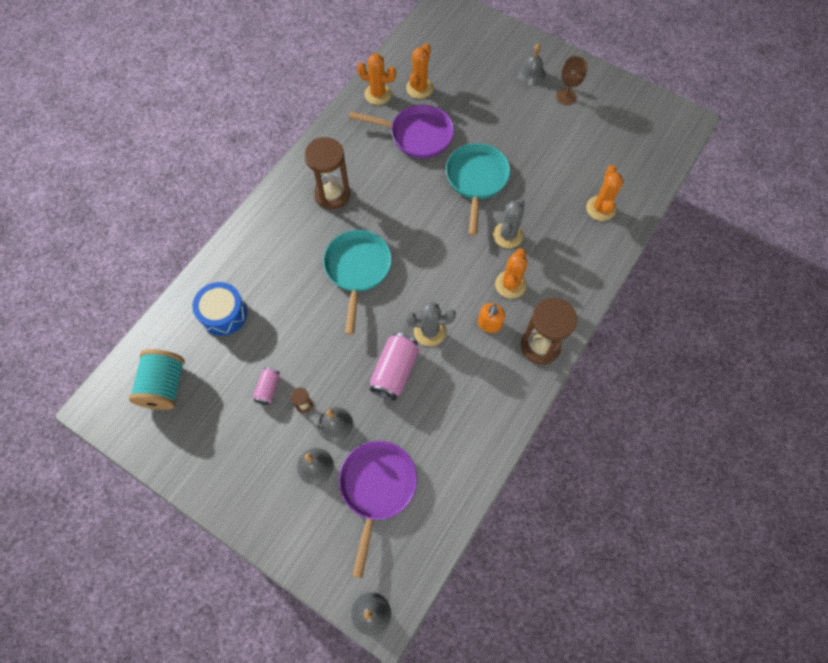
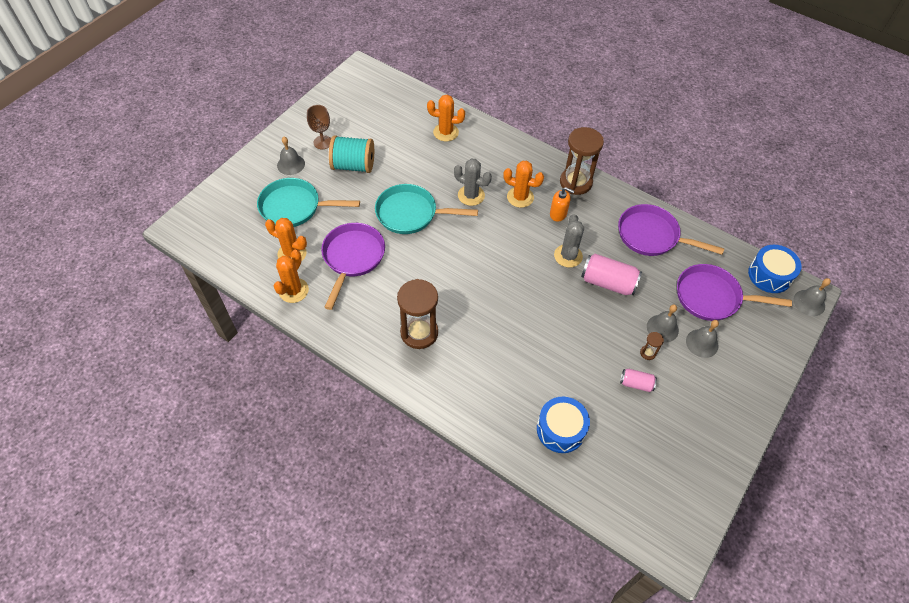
camera: 90 degrees left, 10 degrees down
(165, 386) = (645, 481): turquoise spool -> turquoise spool (353, 165)
(357, 270) = (507, 310): turquoise pan -> turquoise pan (294, 207)
(412, 569) = (769, 275): none -> blue drum
(464, 428) = (652, 236): none -> purple pan

